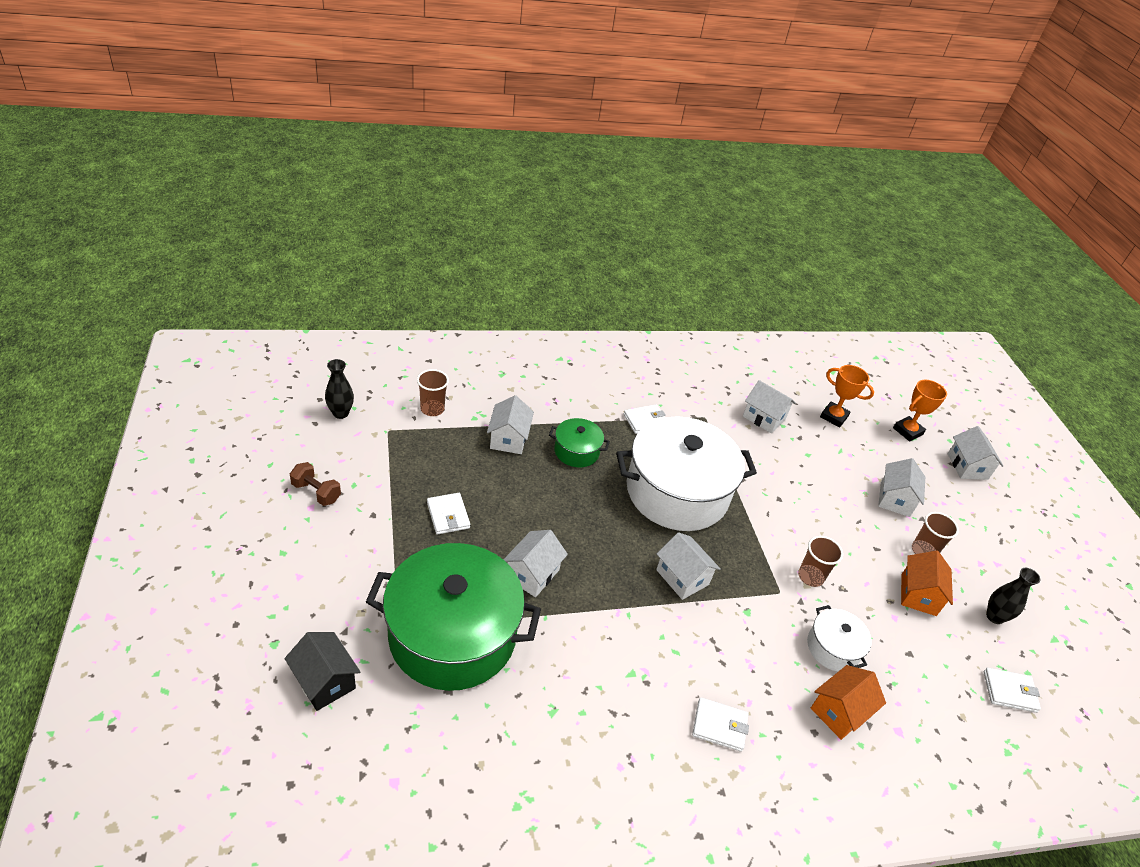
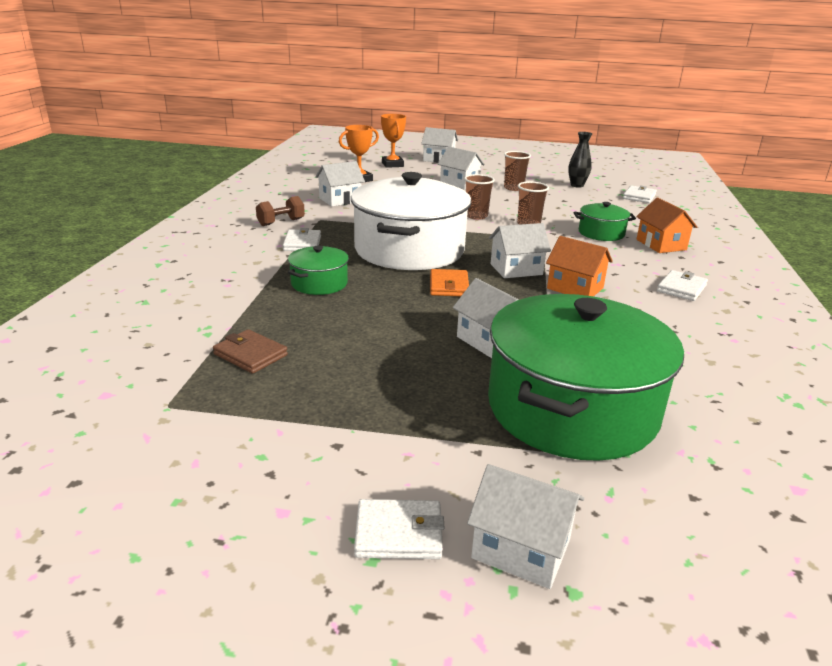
camera: 65 degrees left, 15 degrees down
(316, 492) = (251, 501): brown dumbbell -> brown dumbbell (281, 222)
(324, 681) = (647, 537): black house -> none
(340, 413) = (79, 449): black vase -> none
(432, 409) = (159, 361): brown cup -> brown cup (476, 216)
(448, 515) = (372, 381): white wallet -> white wallet (399, 533)
(456, 446) = (250, 355): none -> brown wallet
(509, 439) = (266, 317): white house -> white house (521, 549)
(617, 532) = (449, 286): none -> orange wallet
(833, 648) = (601, 233): white pot -> green pot
(918, 594) = (554, 198): orange house -> orange house (575, 288)

